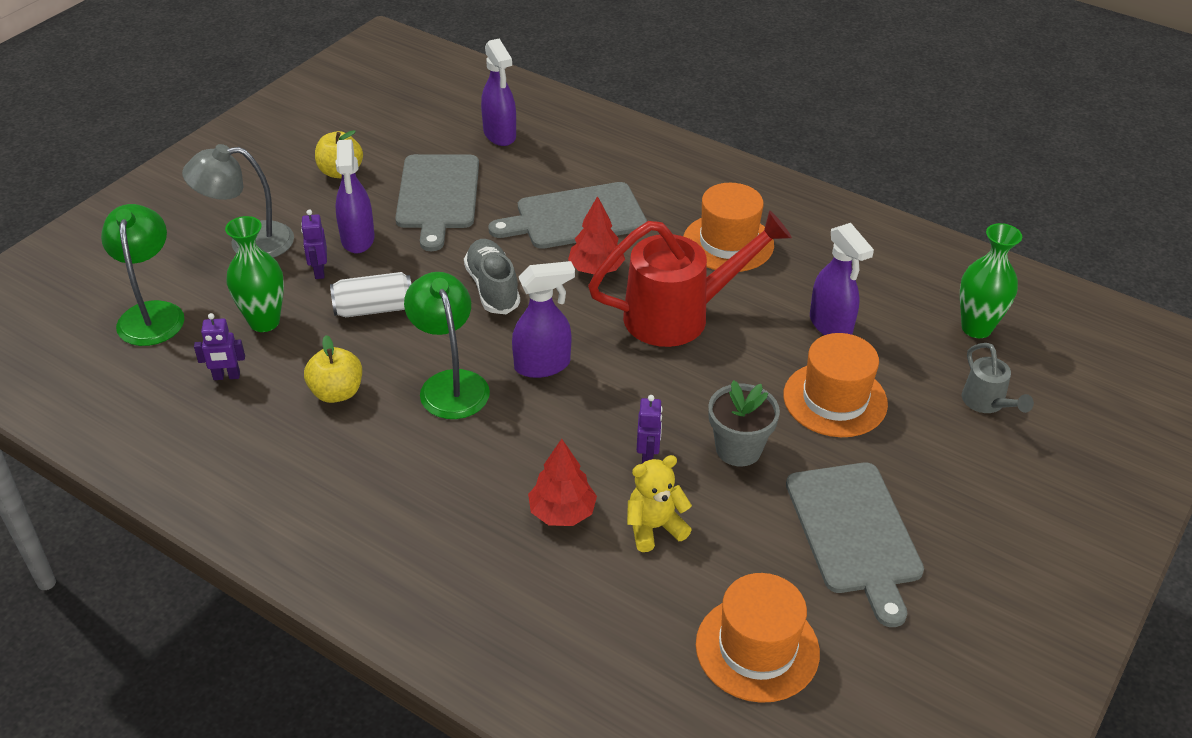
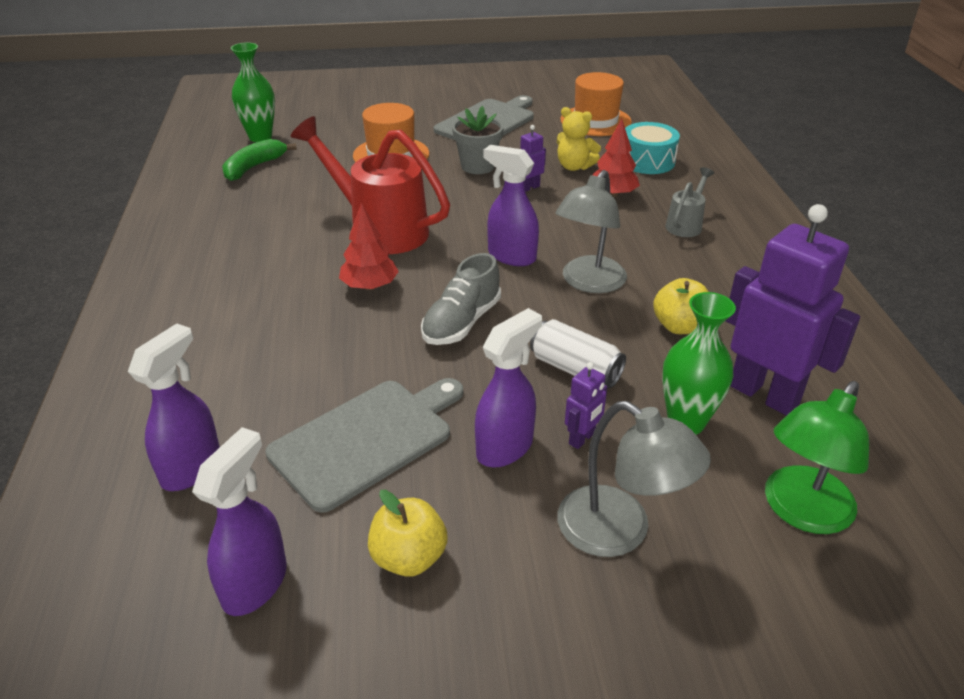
camera: 130 degrees left, 5 degrees down
(226, 376) = (764, 394): purple robot -> purple robot, size x2.29
(450, 384) = (588, 283): green lamp -> grey lamp
(575, 217) = (306, 331): grey cutting board -> none
(597, 606) = (647, 161): none -> turquoise drum
(728, 243) = (260, 244): orange hat -> none
(831, 325) = (317, 177): purple spray bottle -> purple spray bottle (256, 583)
(896, 295) = (254, 167): none -> green banana
(986, 403) = (332, 119): grey watering can -> grey watering can (686, 224)

